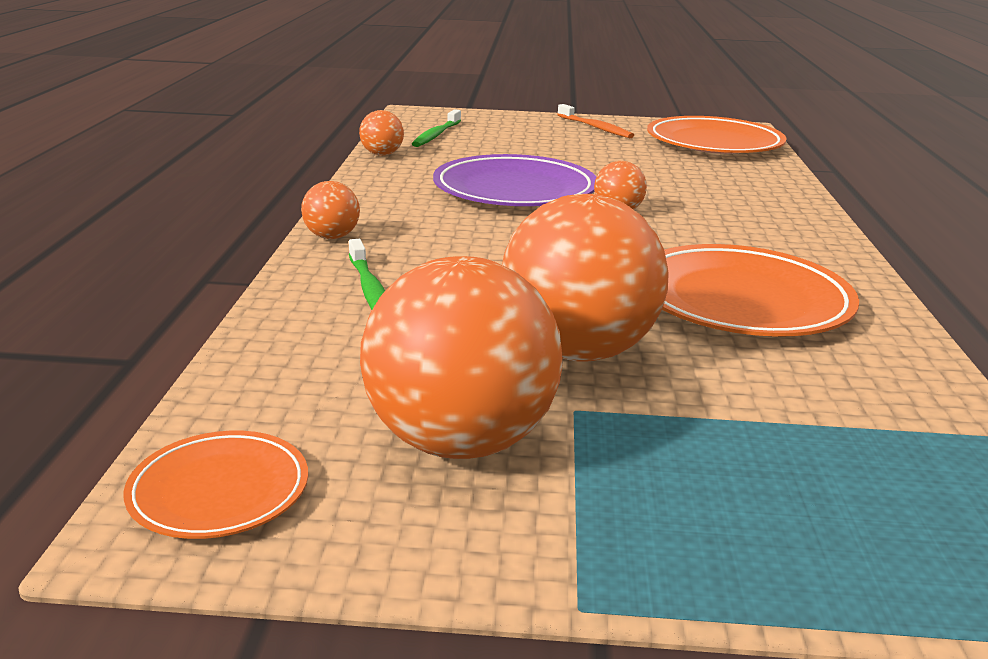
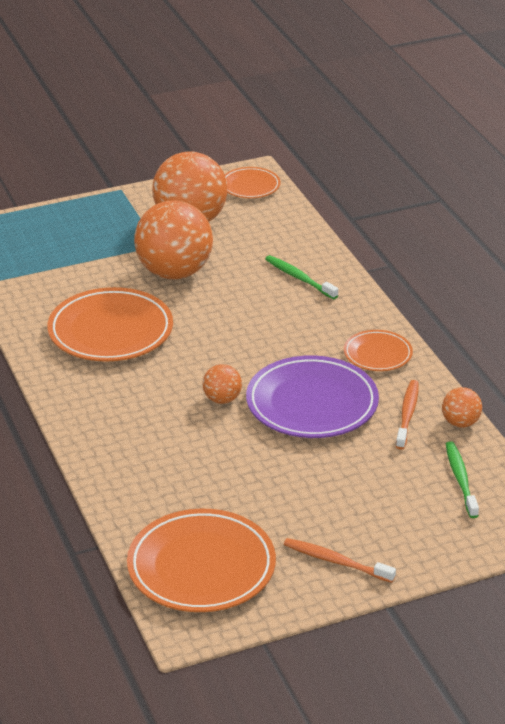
camera: 155 degrees right, 10 degrees up
(332, 237) = (368, 311): orange ball -> none
(385, 204) = (377, 354): none -> orange plate
(424, 167) = (407, 414): none -> orange toothbrush

